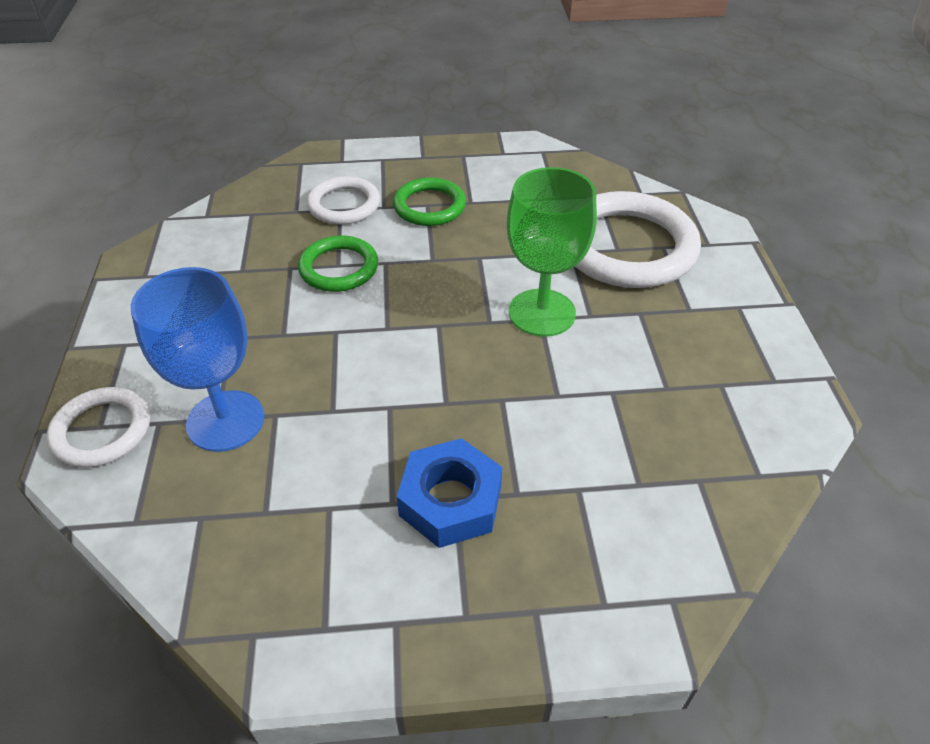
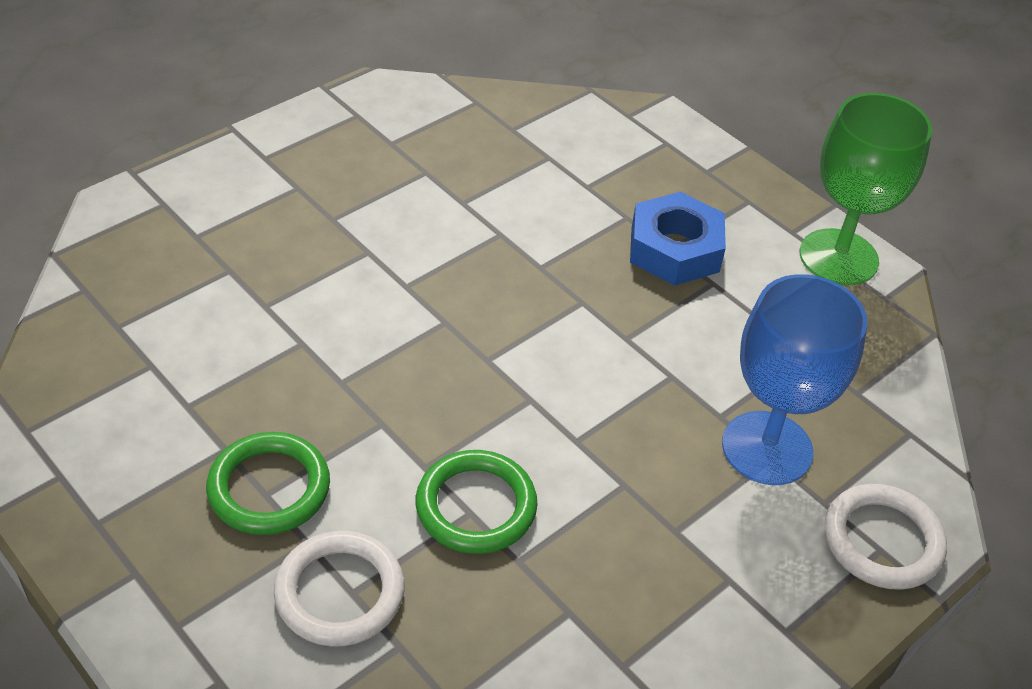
camera: 130 degrees left, 0 degrees up
(542, 313) = (396, 287): green goblet -> green goblet (838, 257)
(627, 247) = (219, 263): white ring -> none

